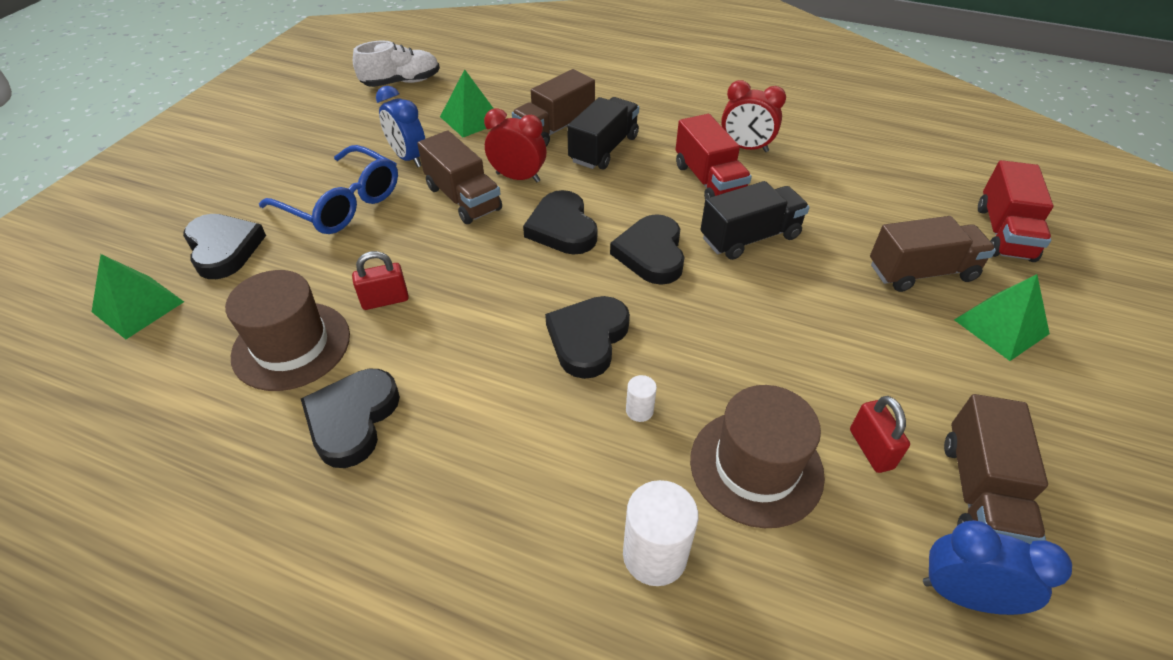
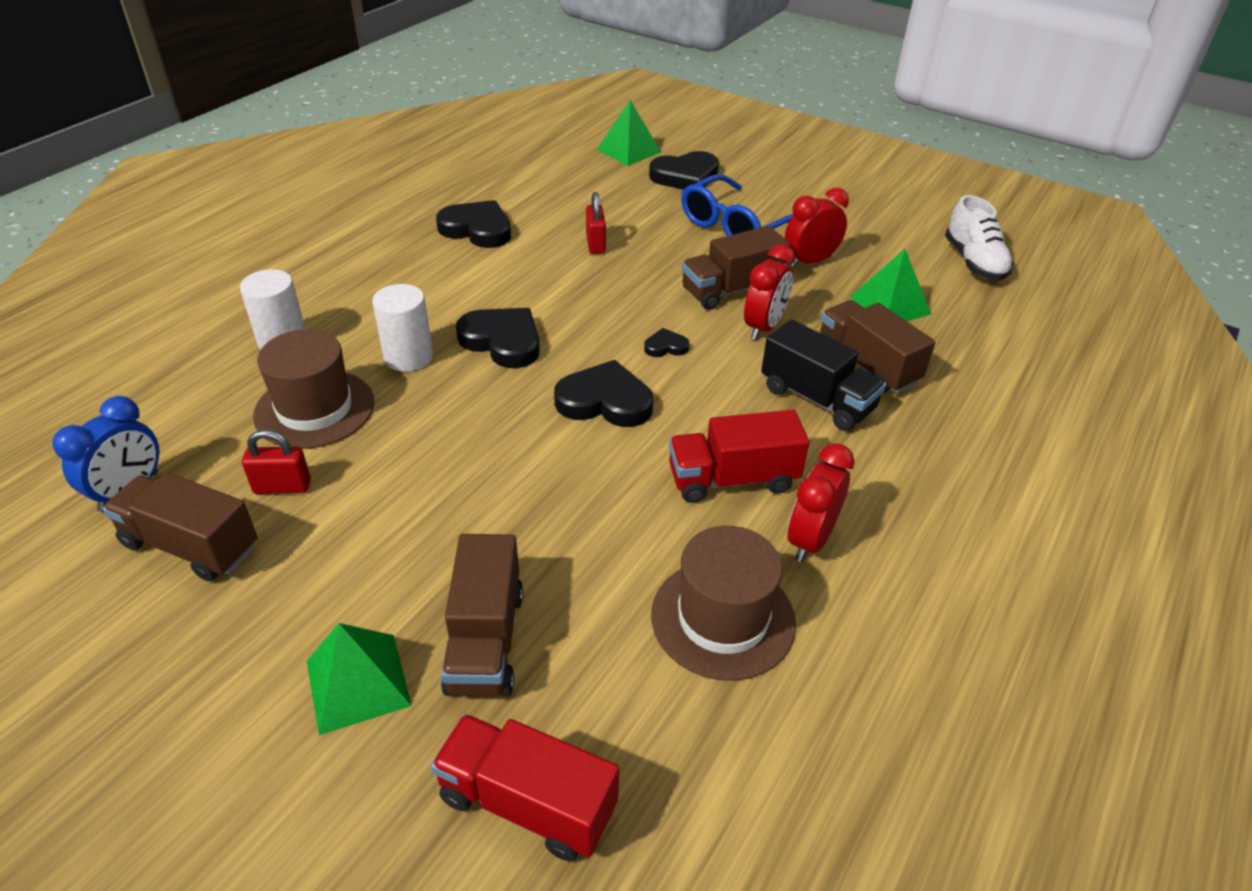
camera: 100 degrees right, 5 degrees down
(291, 345) = (562, 206): brown hat -> brown hat (723, 618)
(408, 158) = (810, 261): blue clock -> red clock
(562, 228) = (666, 347): black heart -> black heart, size x0.49
(639, 410) = (408, 357): white cylinder -> white cylinder, size x1.98
(749, 237) = (608, 487): black truck -> none

